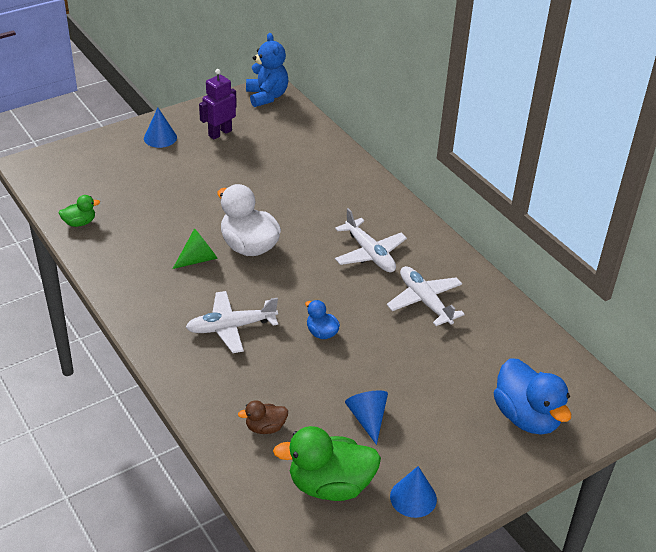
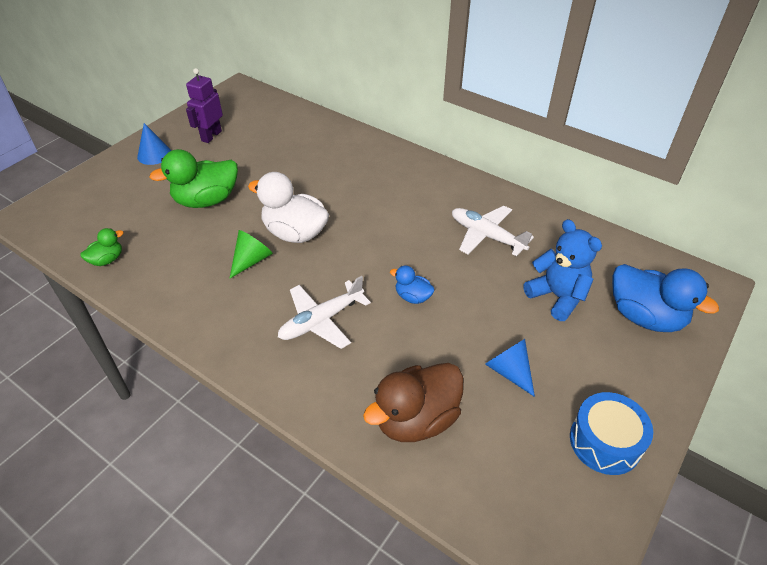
camera: 20 degrees left, 5 degrees up
(265, 427) = (416, 419): brown duck -> brown duck, size x1.98
(267, 96) = (238, 94): blue teddy bear -> blue teddy bear (557, 297)
(330, 485) = (518, 461): green duck -> green duck (206, 200)
(370, 254) = (411, 207): white plane -> none
(413, 497) = (605, 442): blue cone -> blue drum

